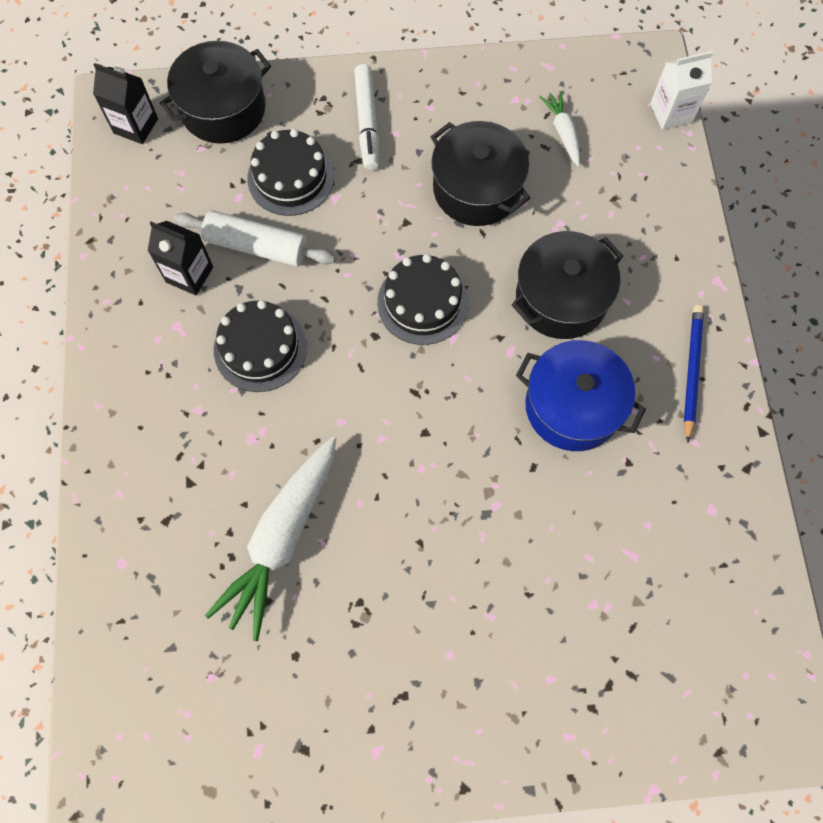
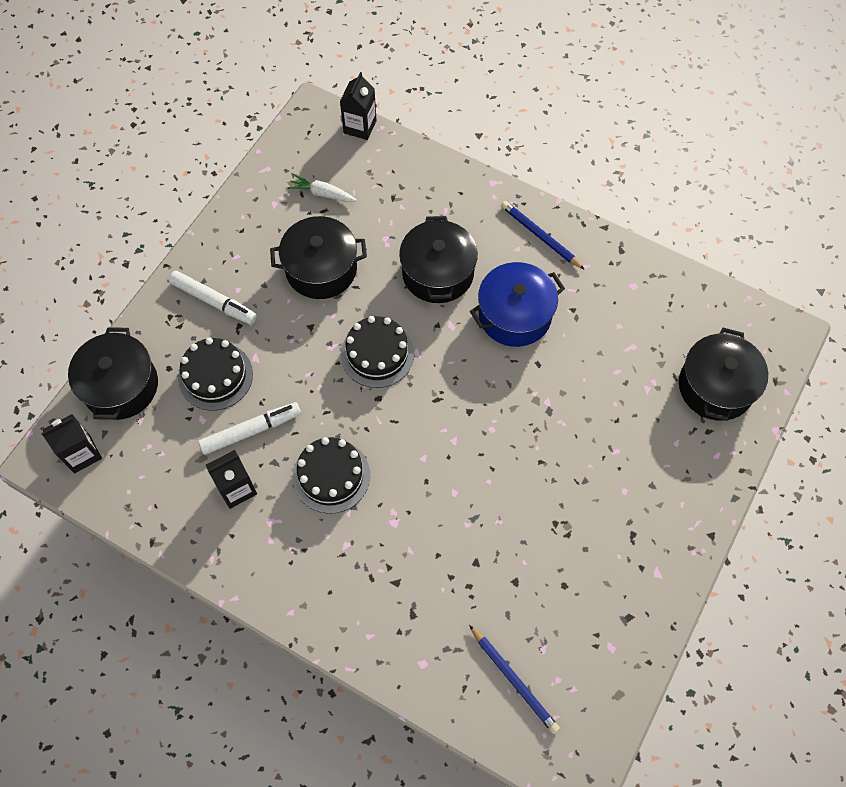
camera: 55 degrees left, 5 degrees down
(158, 667) = (514, 680): none -> blue pencil
(256, 246) = (251, 431): white rolling pin -> white marker
(281, 538) = (478, 545): white carrot -> none
(655, 683) = (715, 387): none -> black pot
(671, 113) = (360, 127): white carton -> black carton

